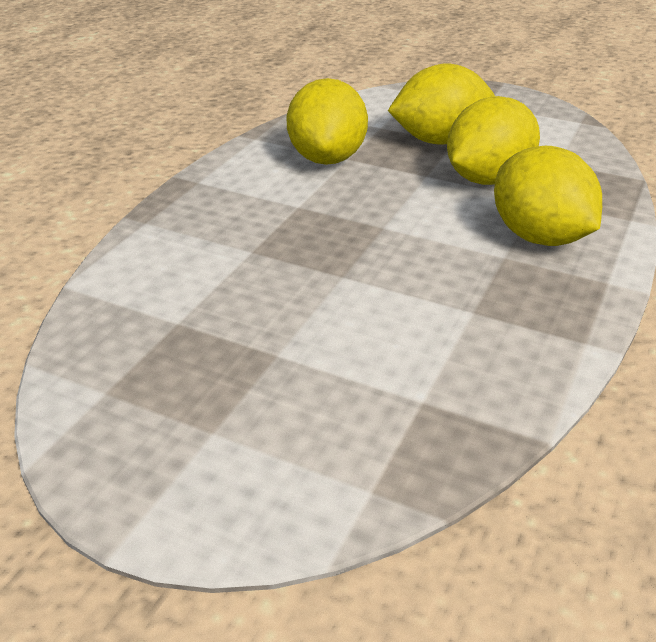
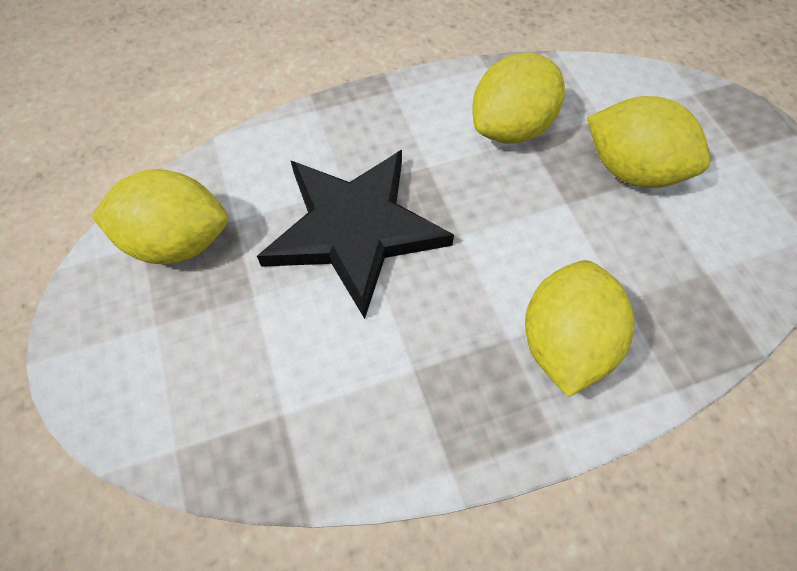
camera: 45 degrees right, 25 degrees up
(299, 267) = (355, 229): none -> black star
(487, 179) = (611, 246): yellow lemon -> yellow lemon (177, 242)

